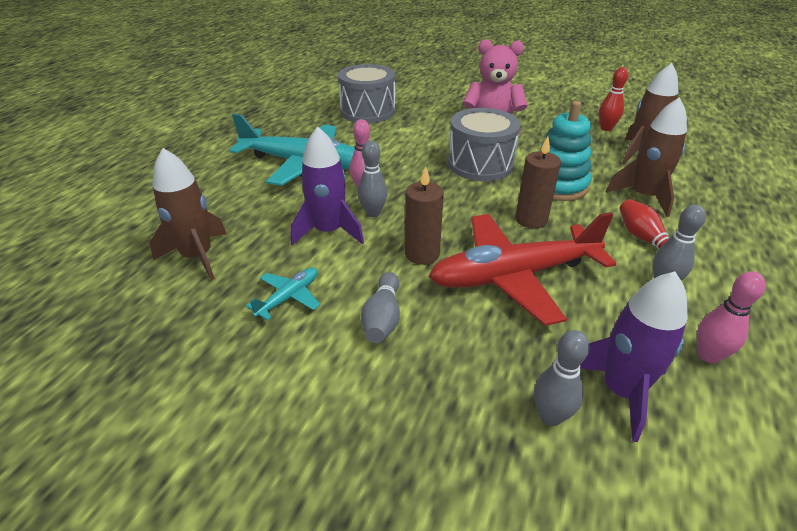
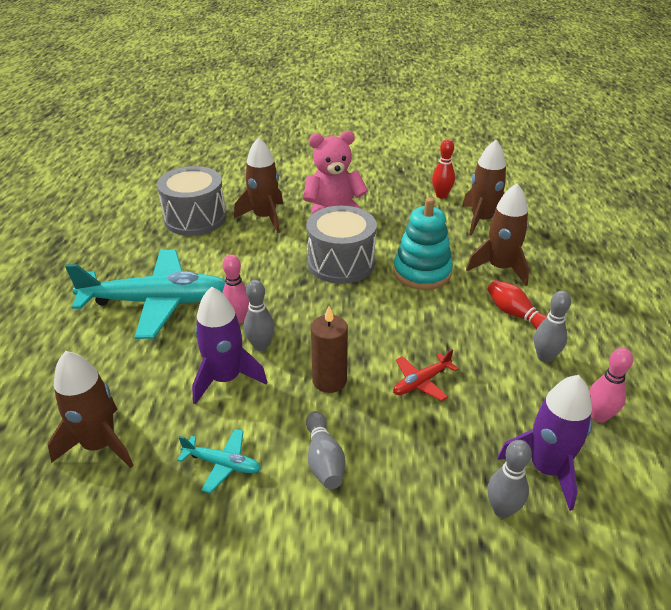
camera: 20 degrees left, 0 degrees up
(288, 297) = (222, 464): turquoise plane -> turquoise plane turned 90 degrees clockwise
(427, 120) = (265, 217): none -> brown rocket
(514, 276) = (421, 382): red plane -> red plane, size x0.43
(531, 220) = (413, 317): brown candle -> none

